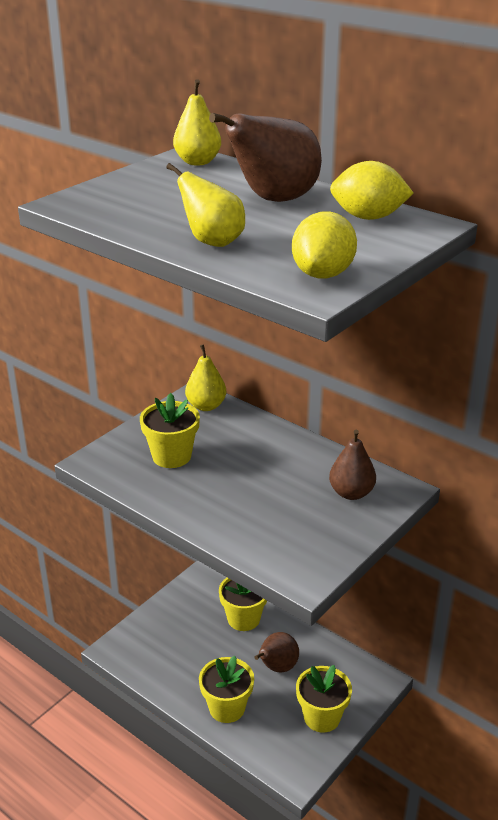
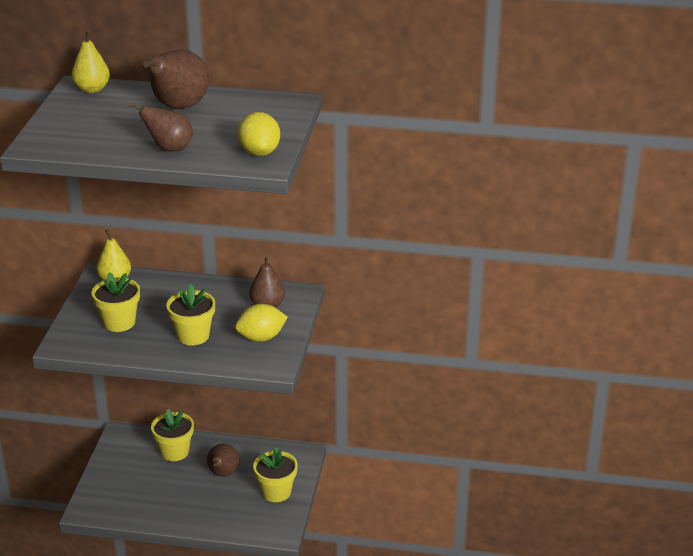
camera: 30 degrees left, 0 degrees up
(212, 242) = (169, 149): yellow pear -> brown pear
(227, 708) = (203, 513): yellow flower pot -> yellow flower pot (193, 336)
(368, 217) = (252, 105): yellow lemon -> yellow lemon (261, 338)

